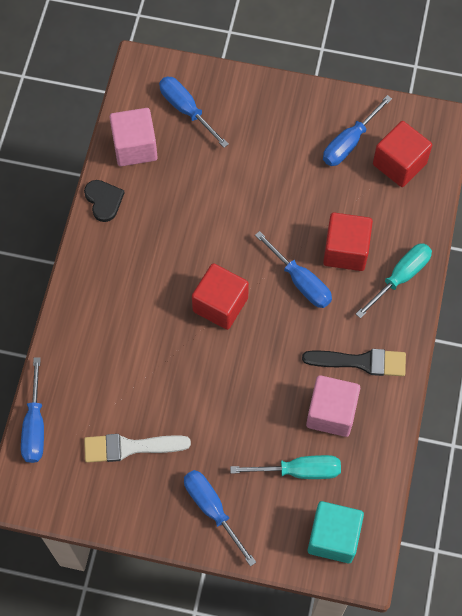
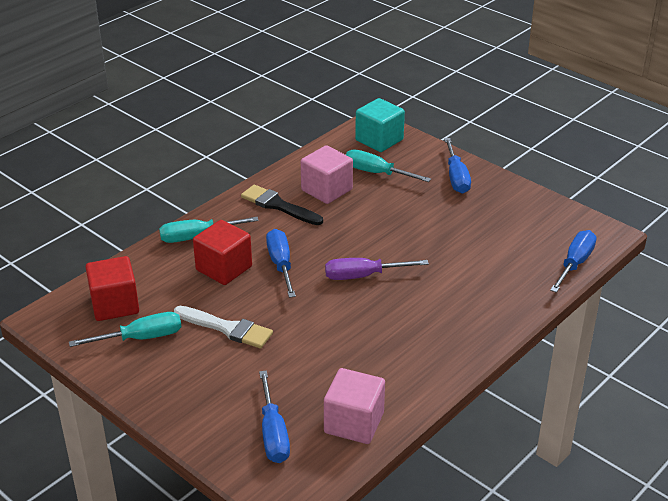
camera: 150 degrees left, 30 degrees down
(104, 200) = (418, 390): black heart -> none
(130, 447) = (499, 226): white brush -> white brush (227, 328)
(220, 304) = (362, 276): red cube -> purple screwdriver
(349, 143) = (142, 338): blue screwdriver -> turquoise screwdriver

